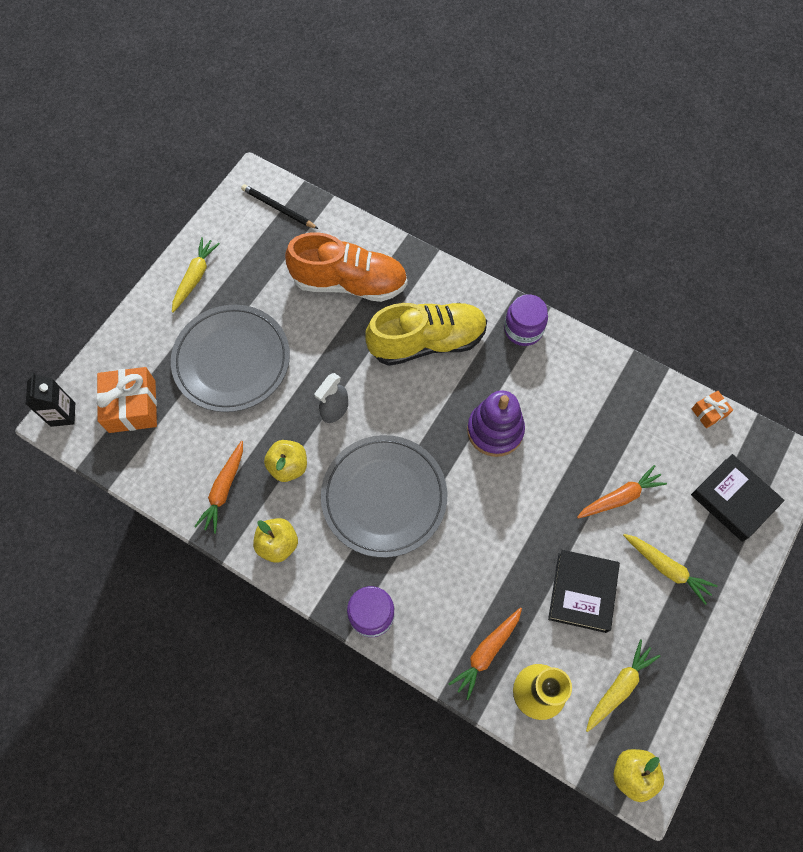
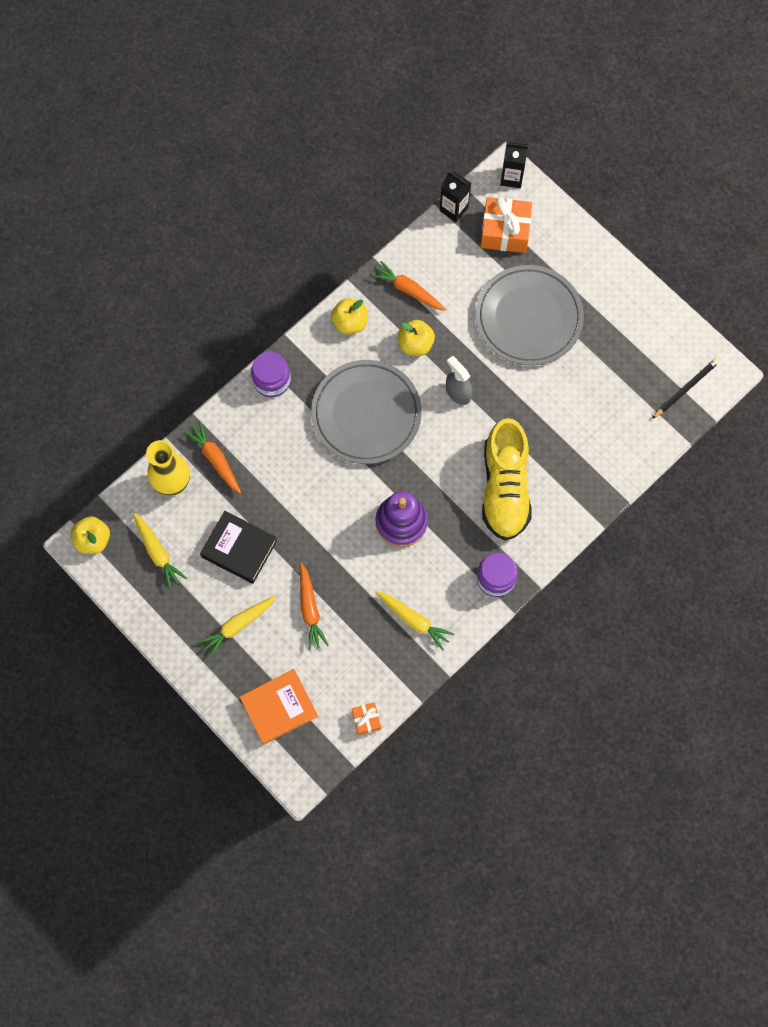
camera: 105 degrees right, 5 degrees up
(112, 466) = (454, 209): none -> black carton
(195, 278) = (623, 301): yellow carrot -> yellow carrot (413, 620)
(349, 283) = (585, 434): orange shoe -> none
(733, 500) = (279, 707): black book -> orange book

